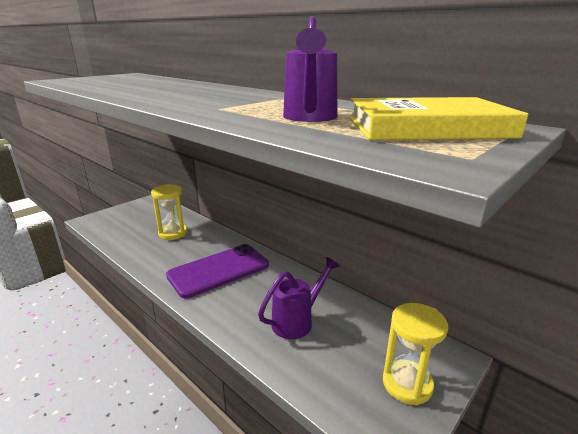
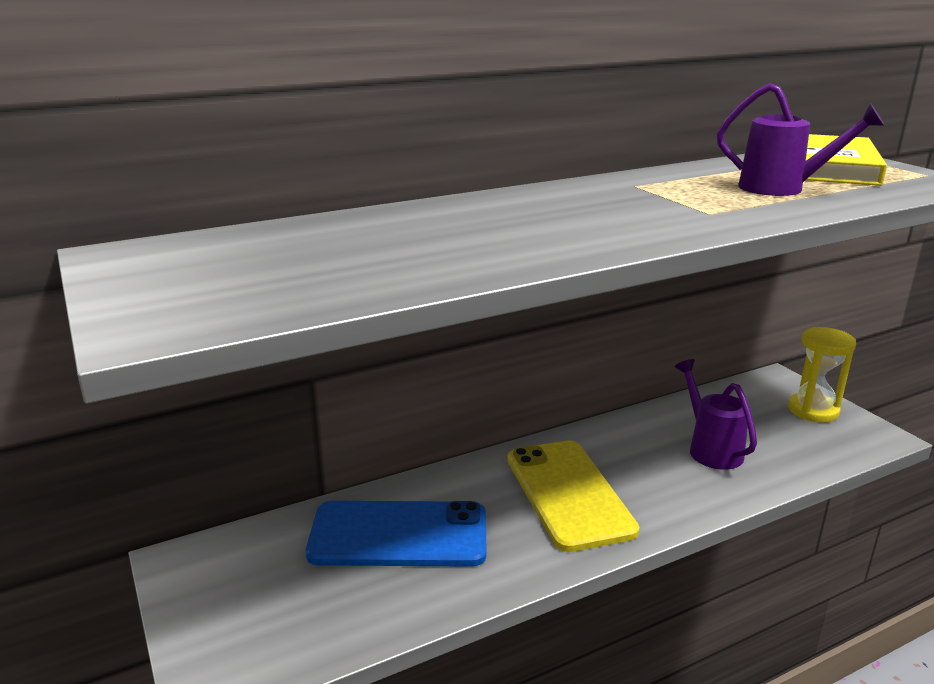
camera: 70 degrees left, 0 degrees up
(173, 233) = (398, 535): yellow hourglass -> blue phone
(219, 270) = (568, 494): purple phone -> yellow phone

